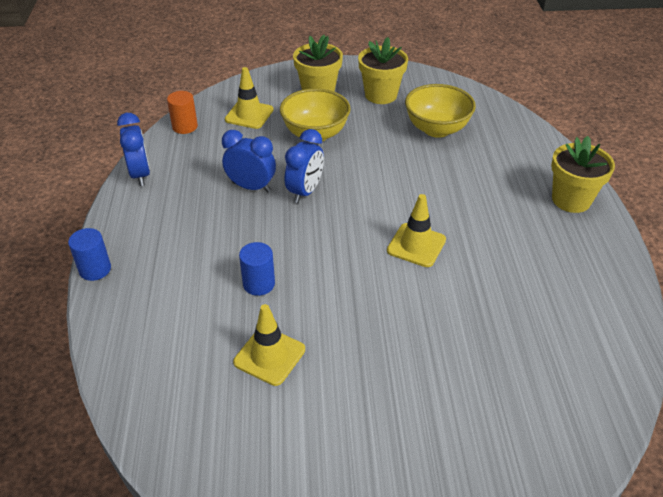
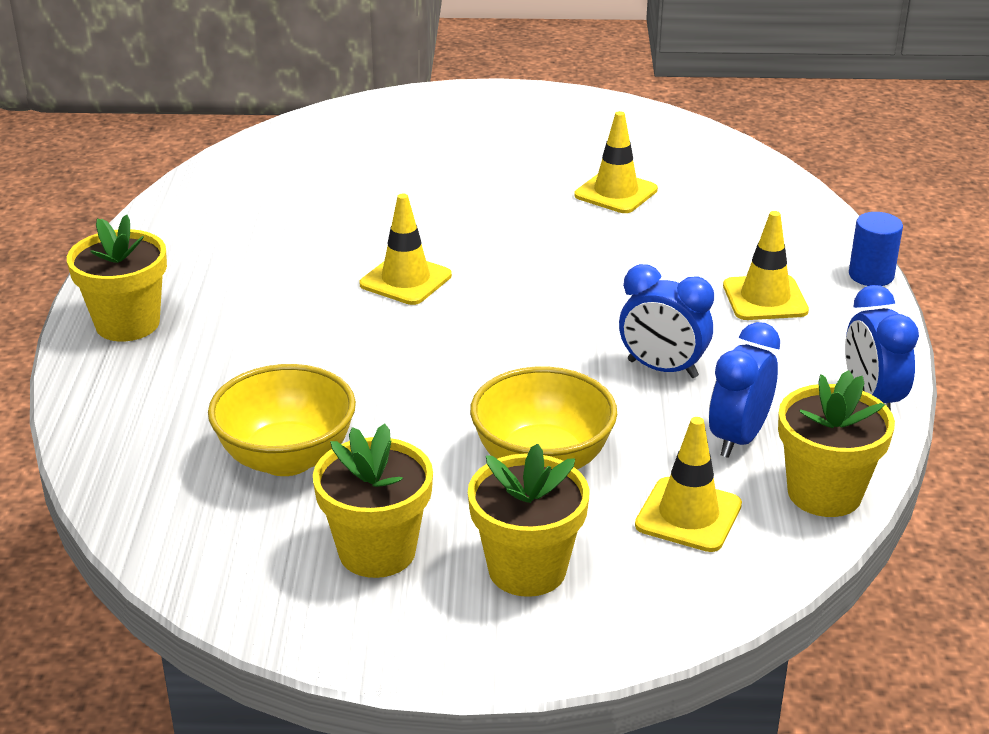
camera: 175 degrees left, 10 degrees down
(176, 243) = (765, 298): none -> yellow traffic cone
(185, 127) = (824, 493): orange cylinder -> yellow flower pot
(259, 284) = (635, 251): blue cylinder -> none
(305, 192) = (567, 357): blue clock -> blue clock (738, 438)

